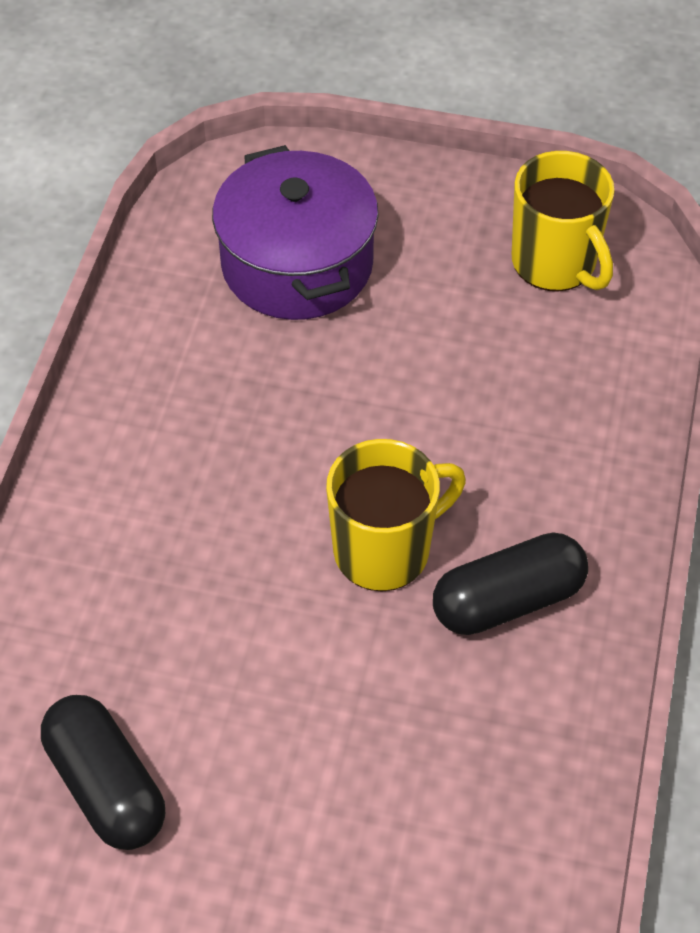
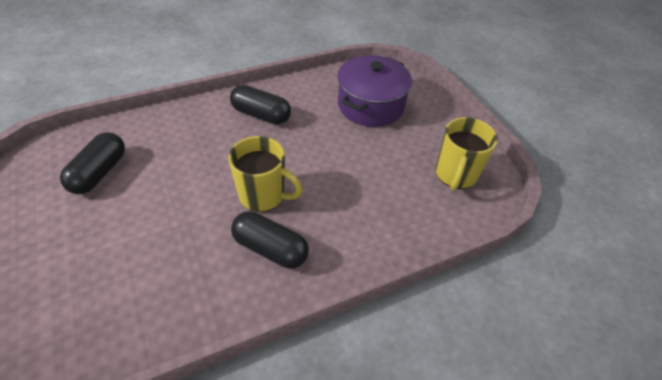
camera: 50 degrees right, 5 degrees down
(170, 444) = (261, 115): none -> black capsule

